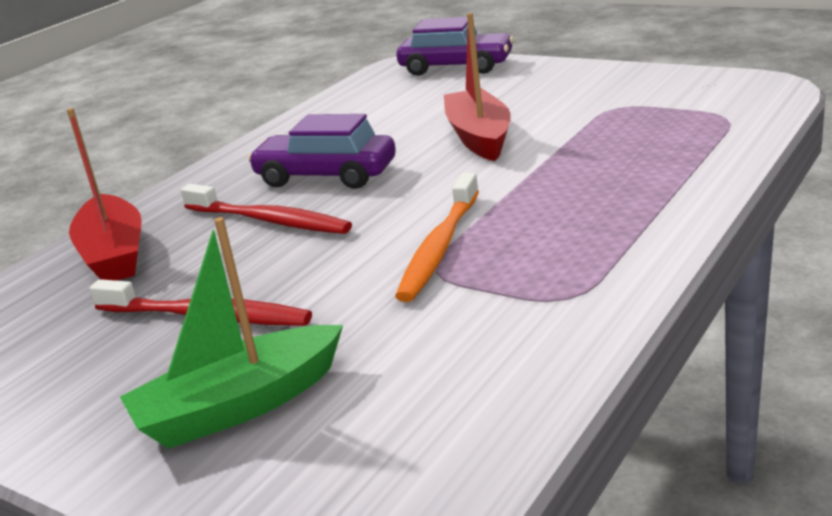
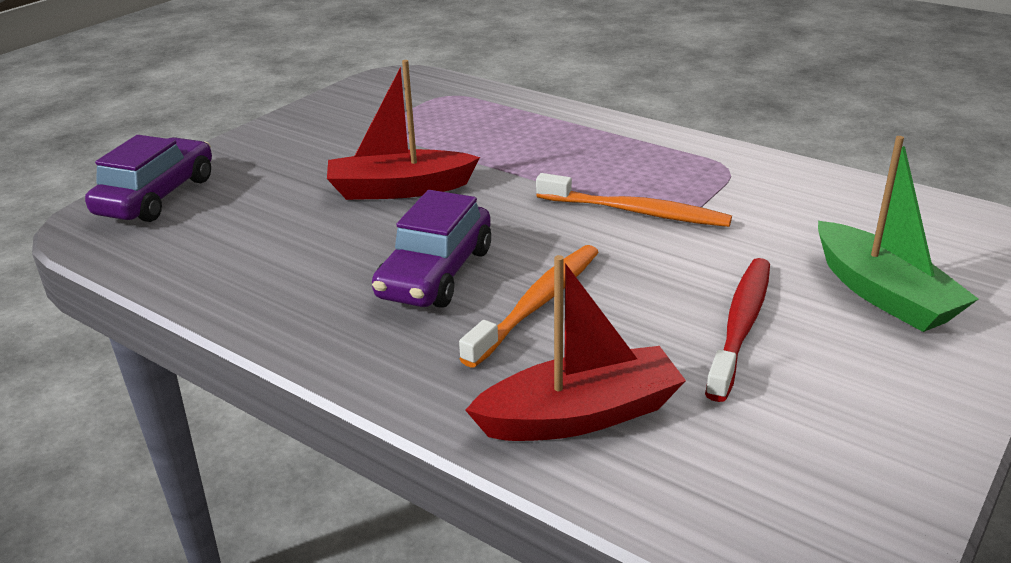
camera: 90 degrees left, 5 degrees up
(269, 221) = (537, 304): red toothbrush -> orange toothbrush

